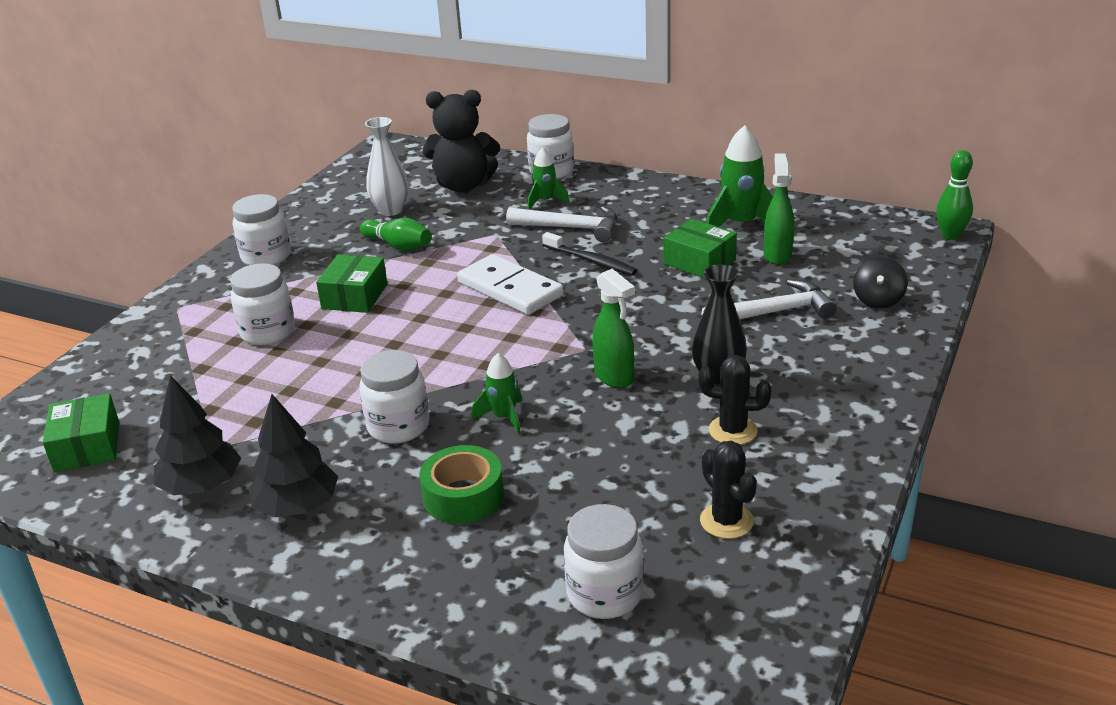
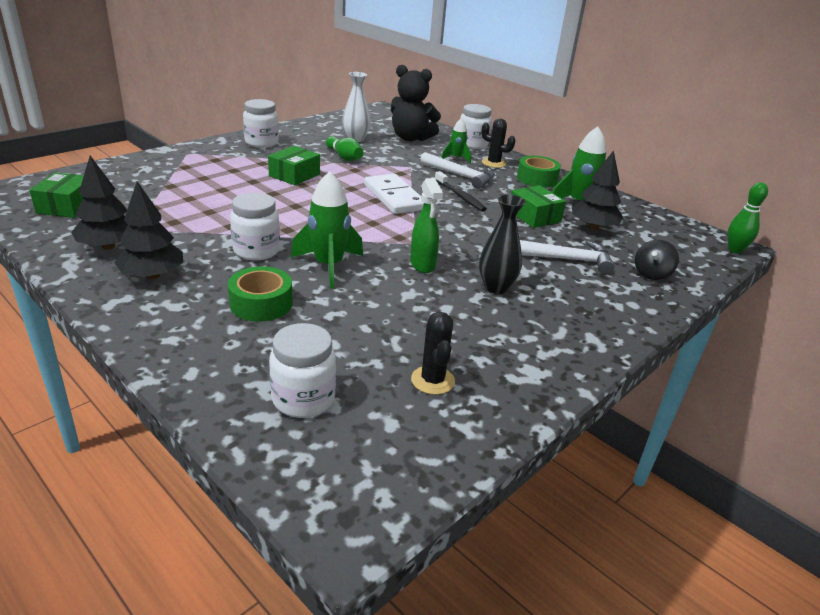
camera: 15 degrees right, 0 degrees up
(268, 332) = (226, 179): white jar -> none
(504, 417) = (328, 266): green rocket -> green rocket, size x1.73
(667, 202) = (537, 179): none -> green tape
(733, 431) = (482, 323): black cactus -> black cactus (493, 163)
(777, 255) = (593, 227): green spray bottle -> black tree

